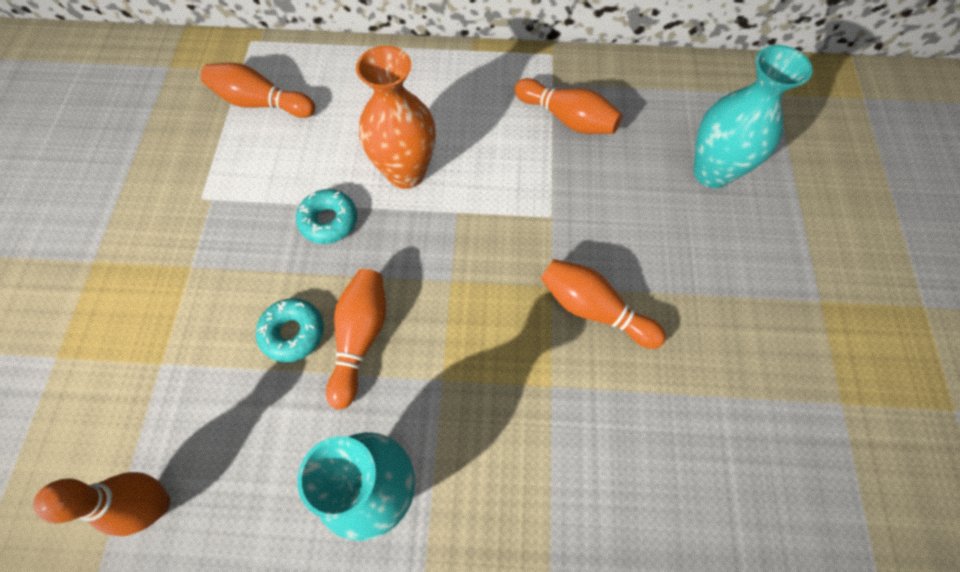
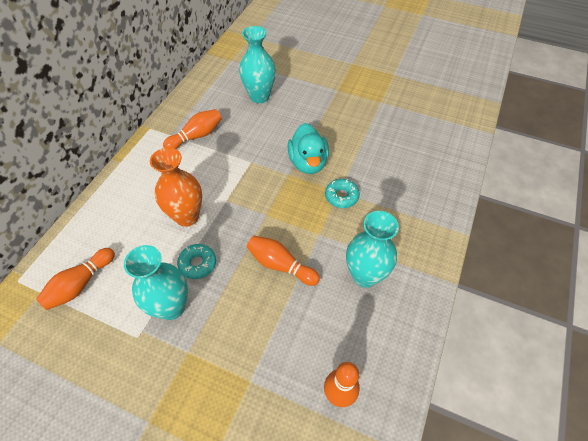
camera: 70 degrees left, 10 degrees down
(252, 218) = (171, 307): none -> turquoise vase
(293, 333) = (262, 299): turquoise donut -> turquoise donut (341, 196)
(594, 309) = (308, 162): orange bowling pin -> turquoise duck

